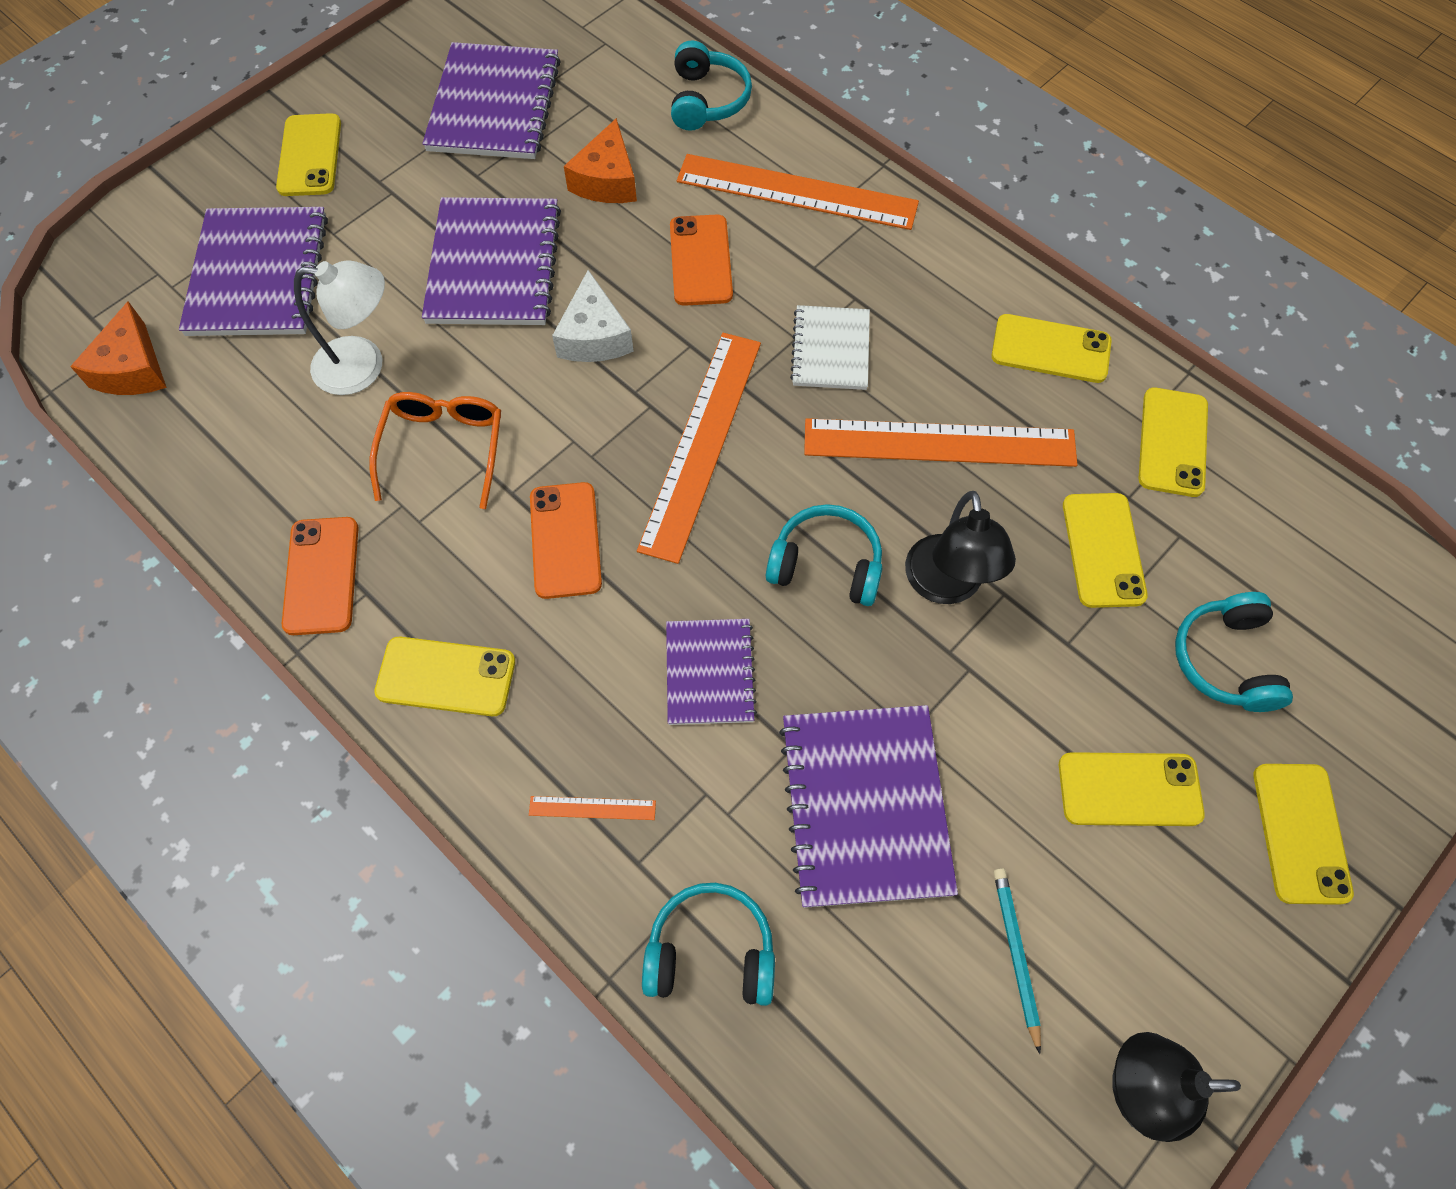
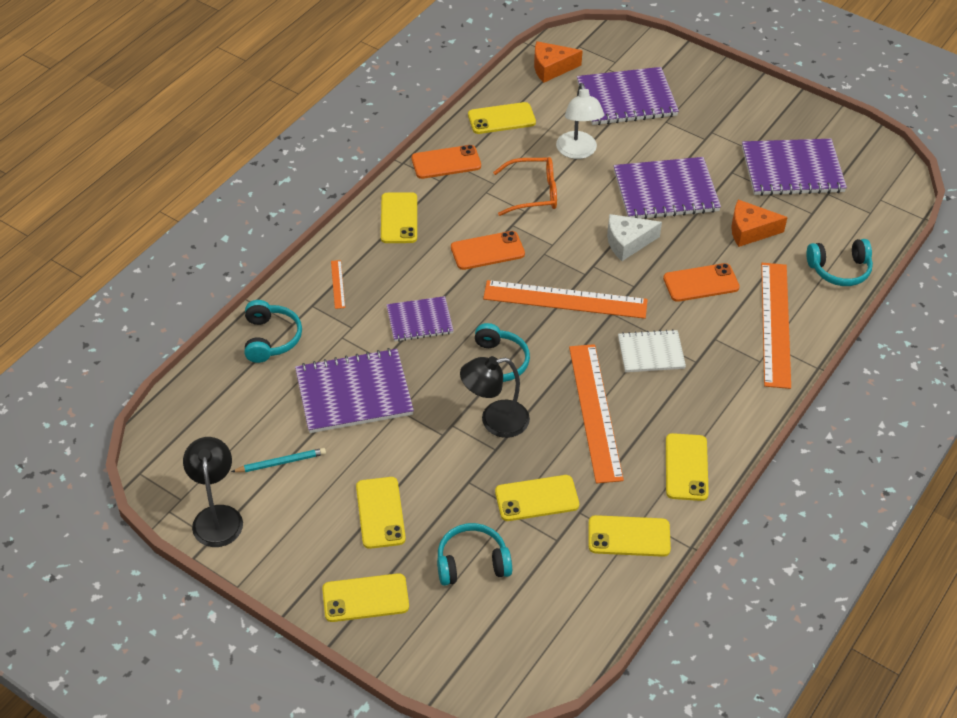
camera: 80 degrees right, 15 degrees down
(310, 155) = (719, 100): yellow phone -> yellow phone (501, 119)

